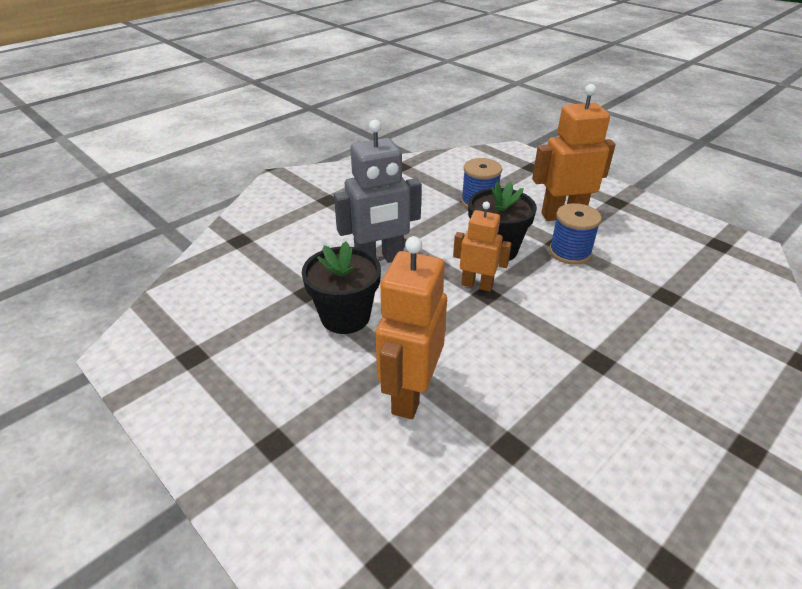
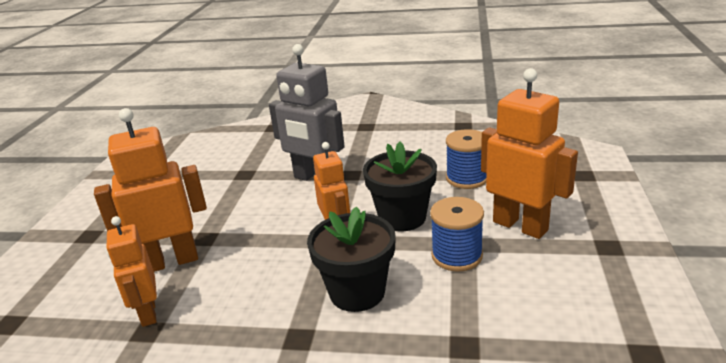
camera: 55 degrees right, 10 degrees down
(345, 317) = (232, 199): black flower pot -> black flower pot (357, 292)
(483, 438) = (148, 313): none -> orange robot

